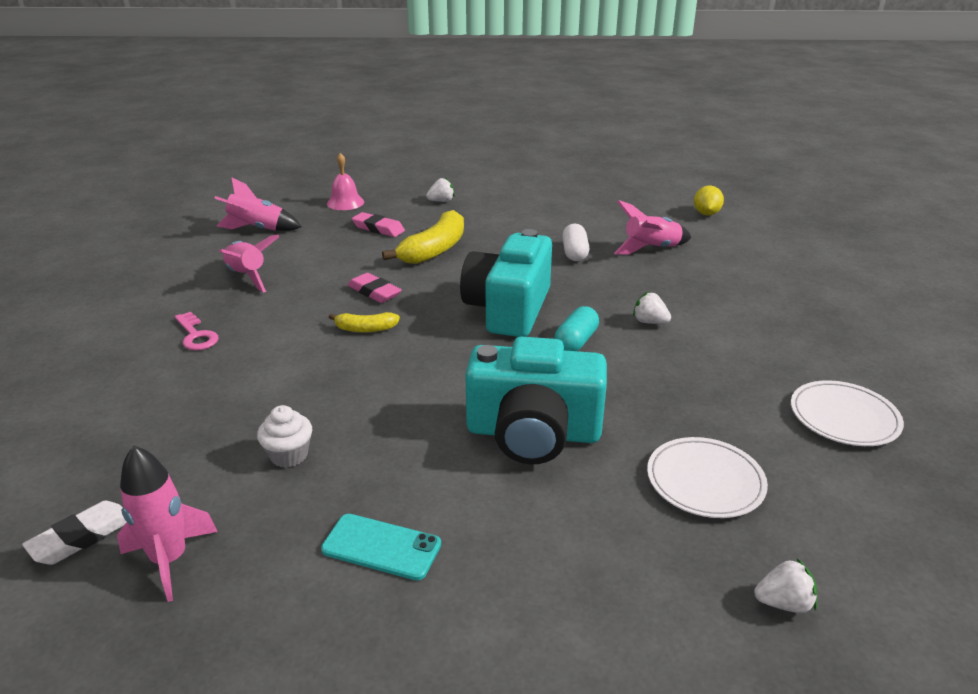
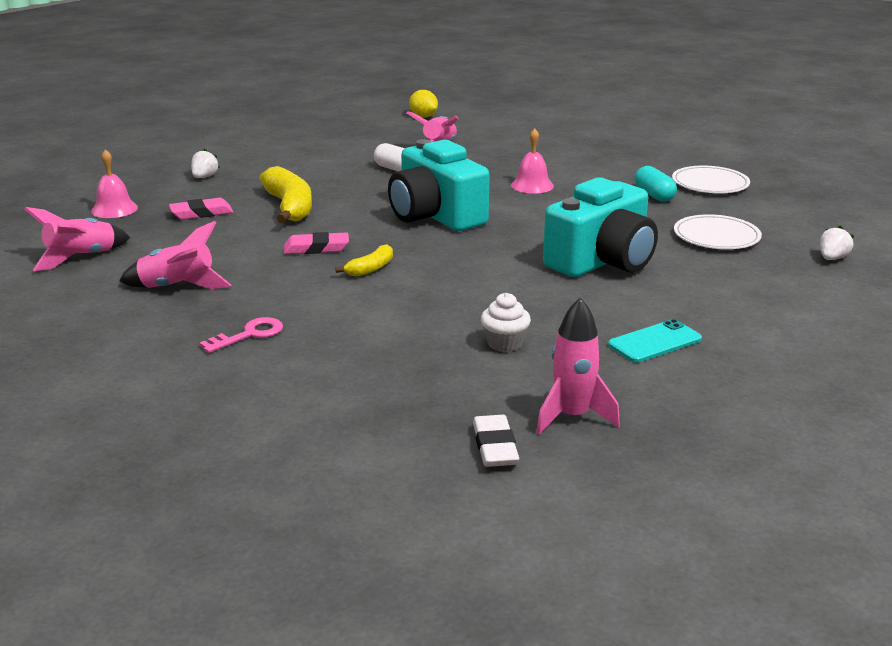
camera: 50 degrees left, 5 degrees down
(196, 335) = (249, 335): pink key -> pink key turned 45 degrees counterclockwise
(576, 341) = (517, 212): turquoise capsule -> turquoise capsule (654, 195)
(649, 322) = (532, 185): white strawberry -> pink bell

